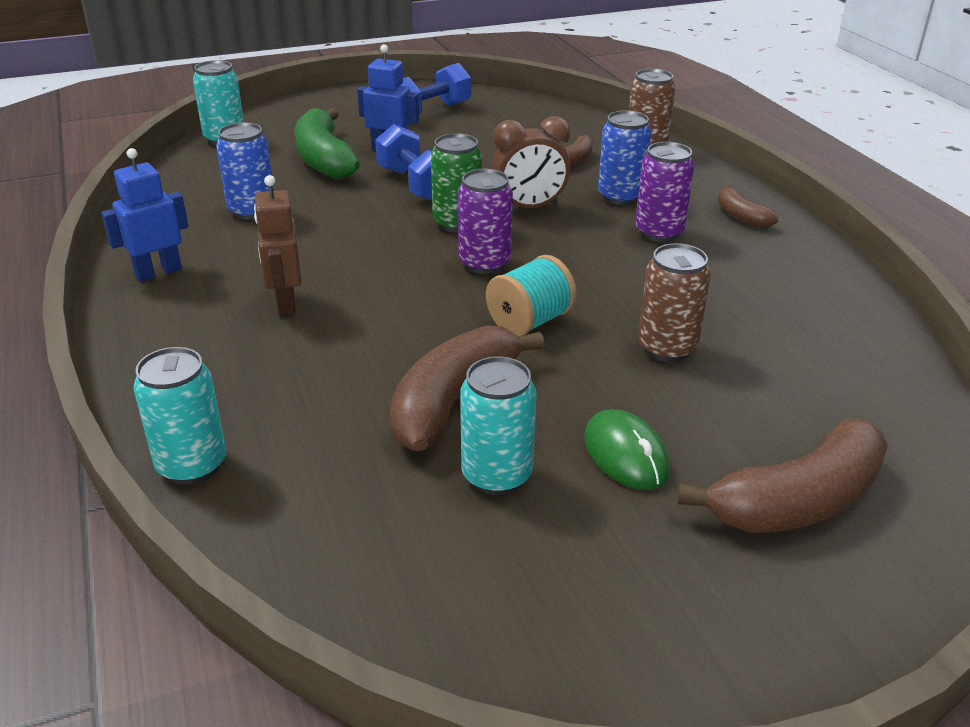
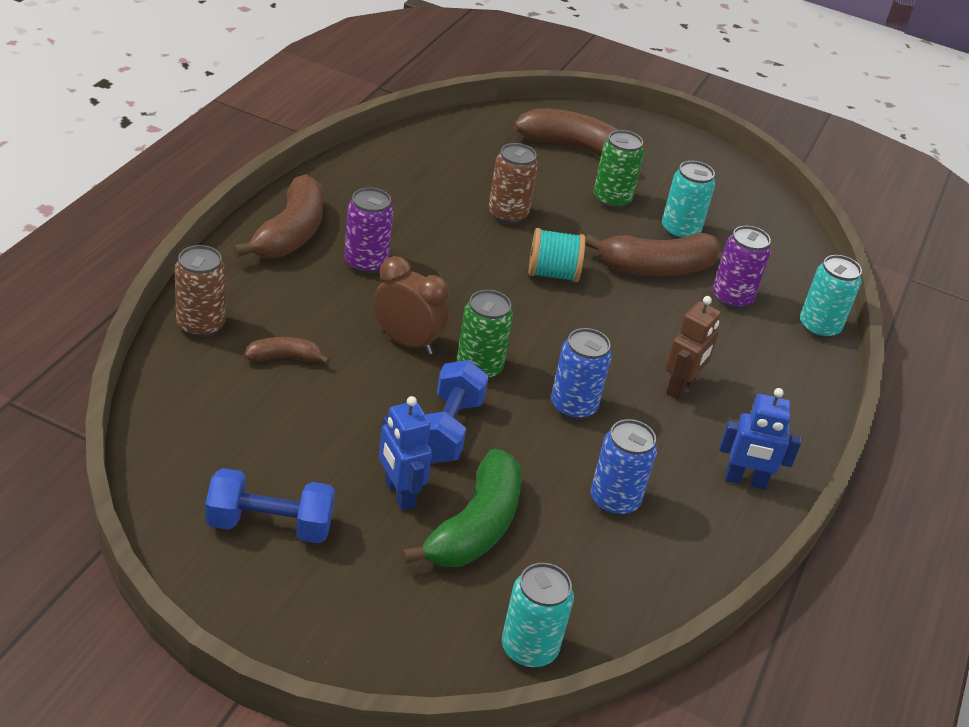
camera: 140 degrees left, 5 degrees up
(484, 263) = (515, 324): purple can -> purple can (732, 298)
(620, 196) = (326, 303): blue can -> blue can (573, 406)
(626, 454) = (611, 199): green mouse -> green can
(741, 216) = (290, 233): brown banana -> brown banana, size x1.94

